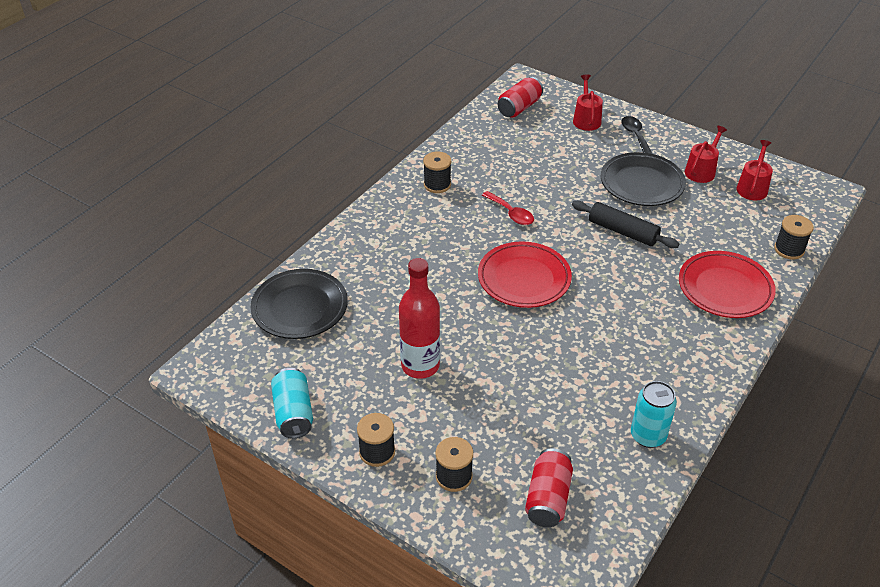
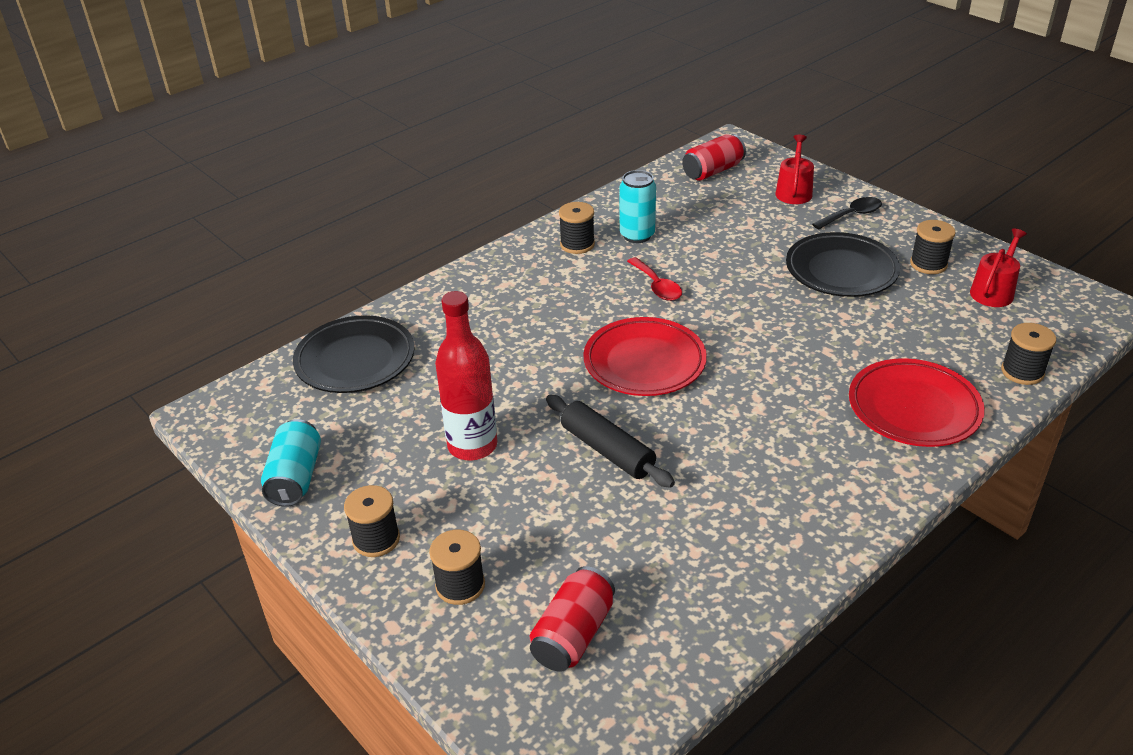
camera: 15 degrees right, 5 degrees down
(623, 231) = (796, 323): black rolling pin -> black rolling pin (607, 450)
(635, 135) = (852, 215): black spoon -> black spoon turned 60 degrees clockwise
(648, 436) = (740, 578): turquoise can -> turquoise can (637, 235)
(701, 171) = (928, 264): red watering can -> black spool

